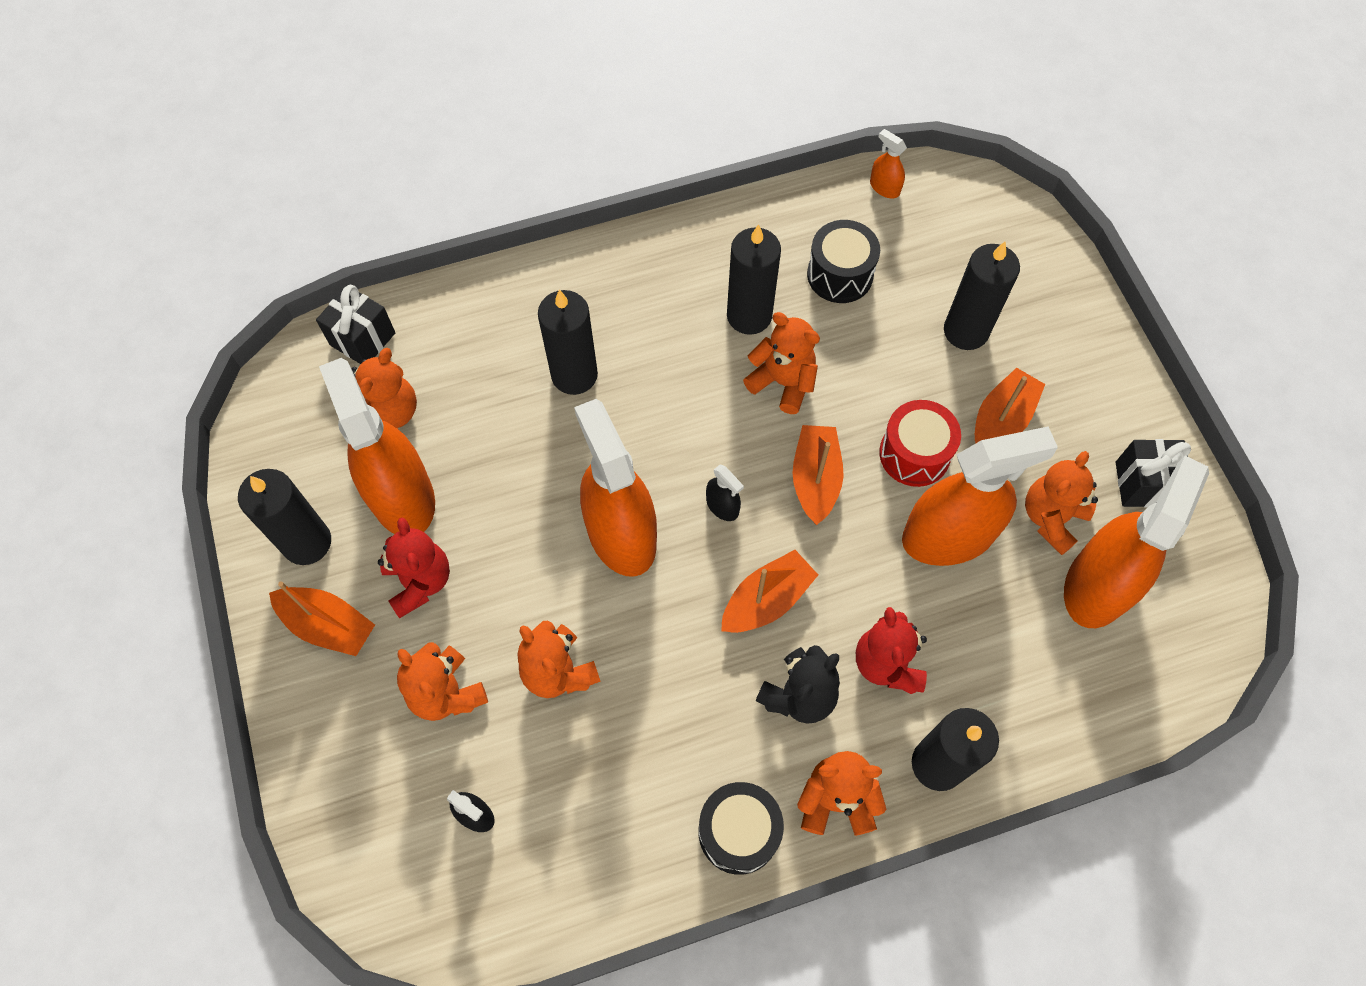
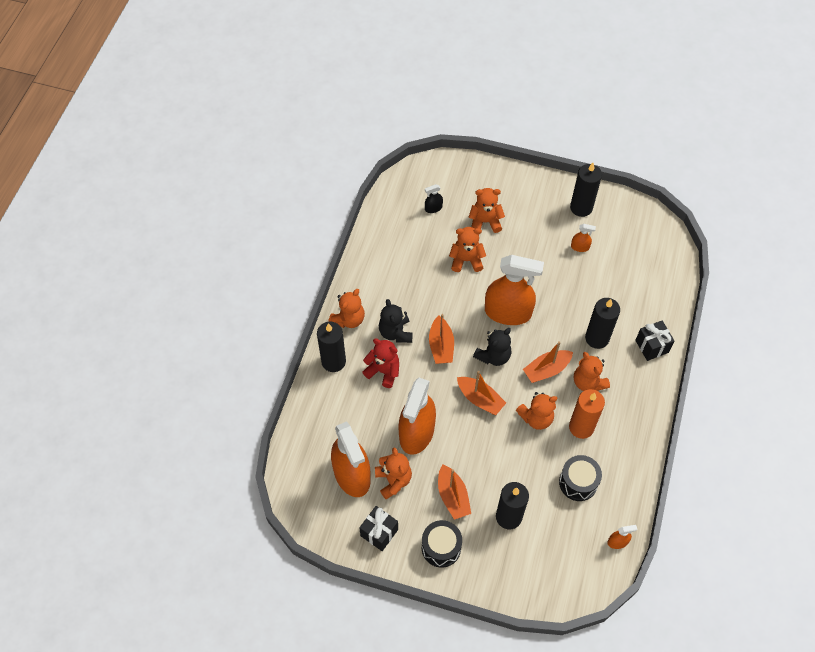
camera: 125 degrees right, 5 degrees down
(328, 625) = (540, 199): orange boat -> orange boat (546, 370)
(362, 339) = (670, 270): black gift -> black gift (652, 346)
(389, 412) = (624, 262): orange teddy bear -> orange teddy bear (588, 382)
(402, 496) = (580, 247): orange spray bottle -> orange spray bottle, size x0.41
(419, 581) = (537, 235): red teddy bear -> none
(722, 506) = (493, 356): black spray bottle -> black teddy bear
(738, 832) = (363, 282): black drum -> black drum (441, 547)
(749, 316) = (581, 427): black candle -> orange candle
(914, 454) = (463, 447): red drum -> none

